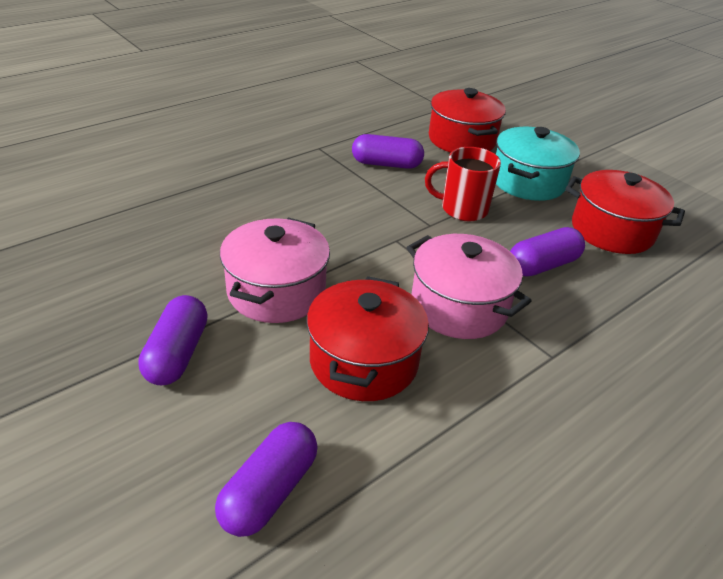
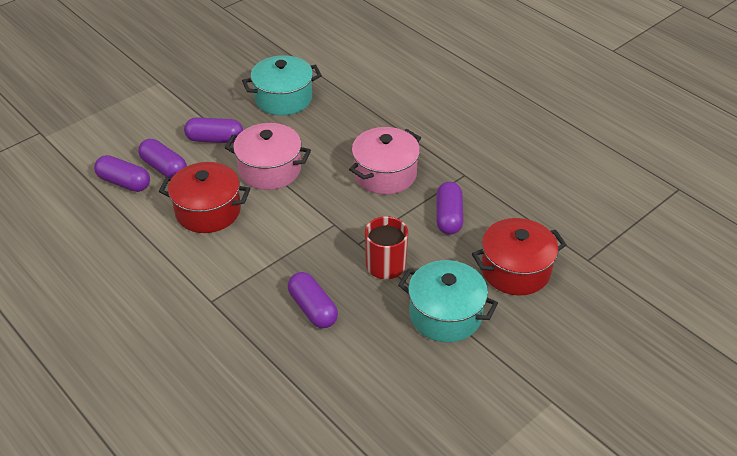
camera: 90 degrees right, 5 degrees up
(99, 270) = (283, 99): none -> turquoise pot
(239, 425) = (164, 168): none -> purple capsule
(459, 306) = (260, 256): pink pot -> pink pot (385, 174)
(612, 231) = (371, 367): red pot -> none

